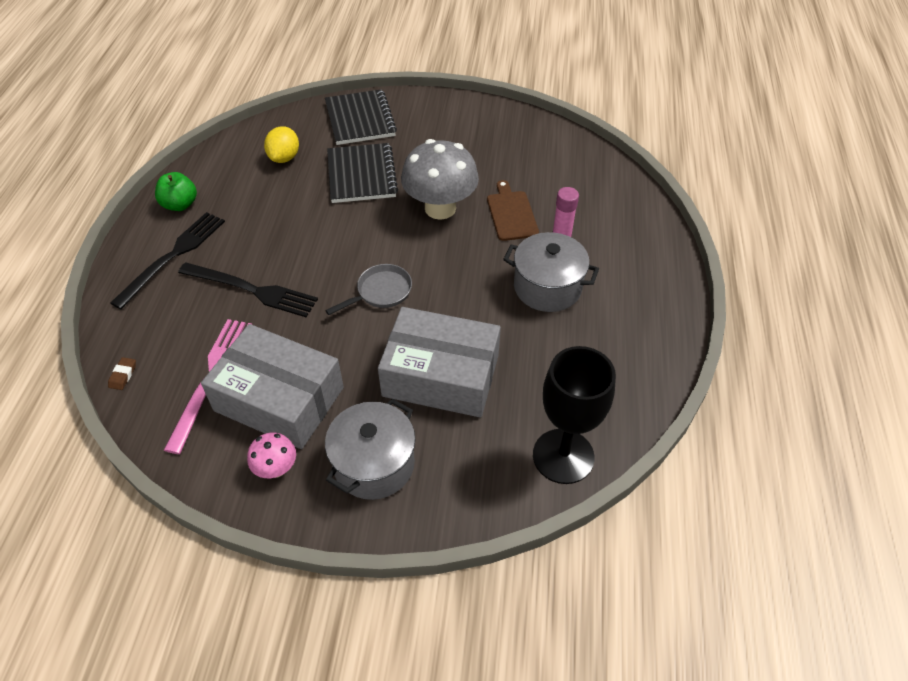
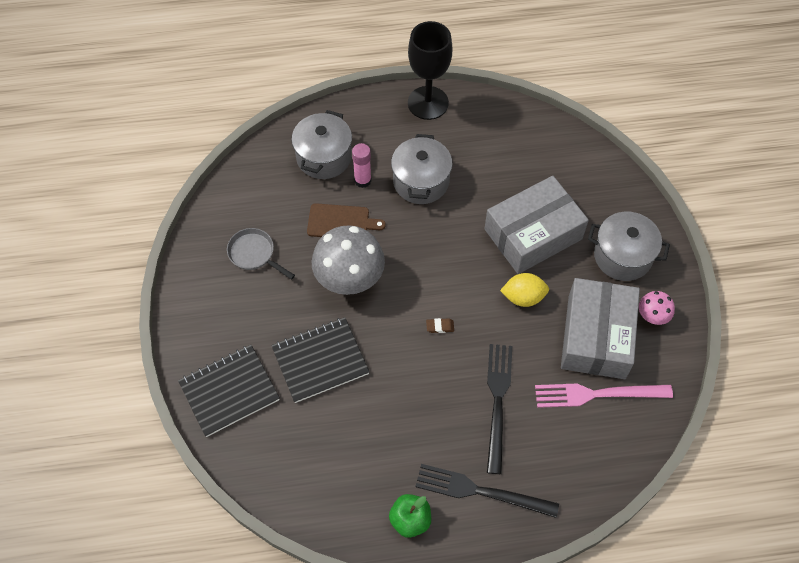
camera: 105 degrees left, 10 degrees up
(123, 375) = (621, 466): brown eraser -> brown eraser (440, 326)
(284, 158) = (311, 445): yellow lemon -> yellow lemon (523, 297)
(381, 292) = (465, 298): grey pan -> grey pan (254, 254)
(441, 375) = (533, 234): grey box -> grey box turned 60 degrees clockwise
(511, 213) = (341, 222): brown cutting board -> brown cutting board turned 150 degrees counterclockwise
(563, 456) = (570, 148): black goblet -> black goblet (428, 103)
(600, 214) = (324, 157): none -> grey pot

